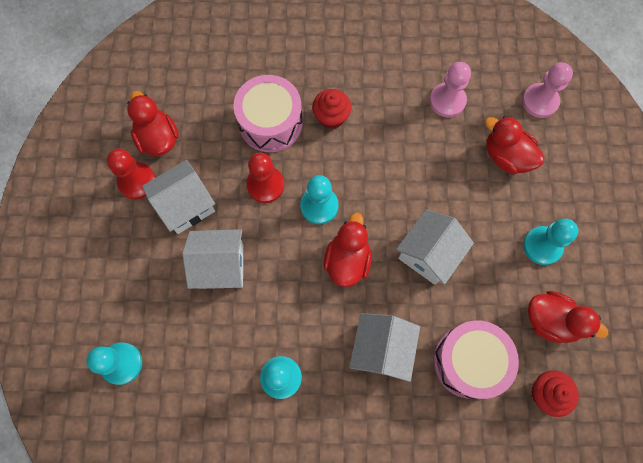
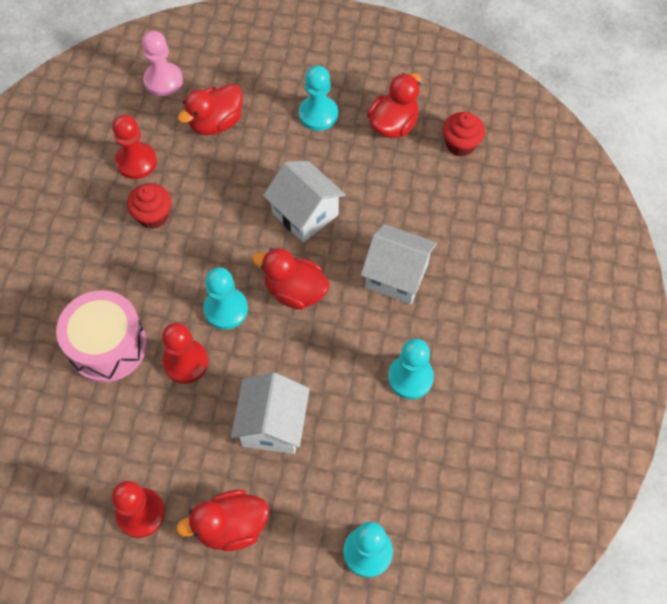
camera: 80 degrees left, 10 degrees down
(158, 138) = (89, 481): red duck -> red duck (231, 527)
(185, 205) = (188, 457): white house -> none
(331, 117) = (120, 279): red cupcake -> red cupcake (153, 216)
(447, 101) = (136, 162): pink pawn -> red pawn
(469, 361) = (421, 200): pink drum -> none

